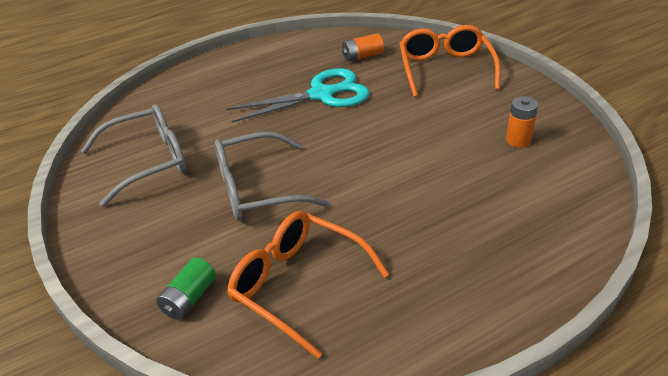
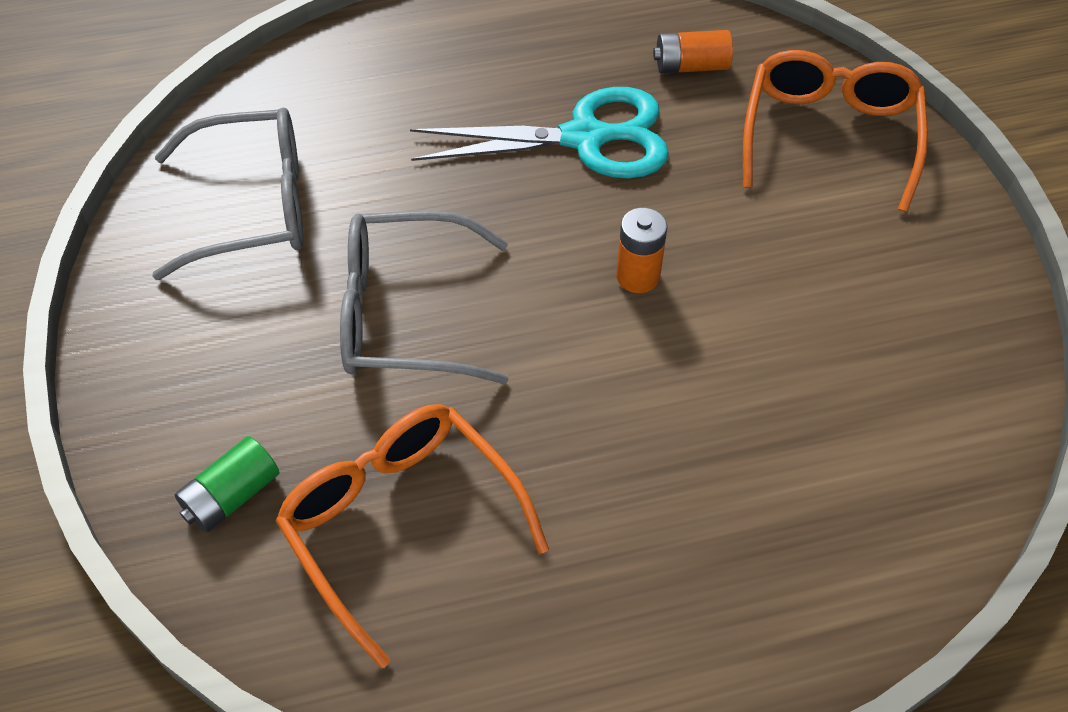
camera: 15 degrees right, 15 degrees up
(518, 140) = (888, 337): orange battery -> orange battery (638, 276)

